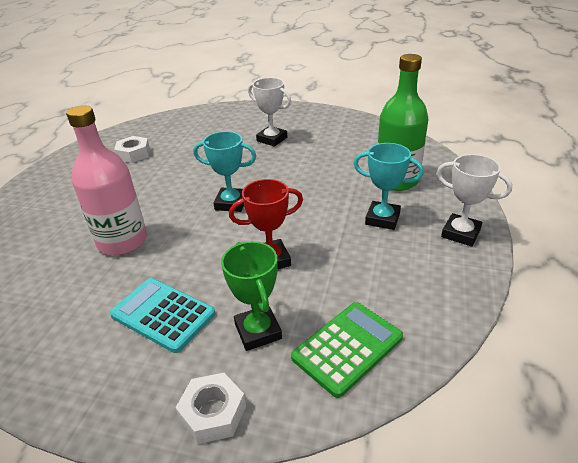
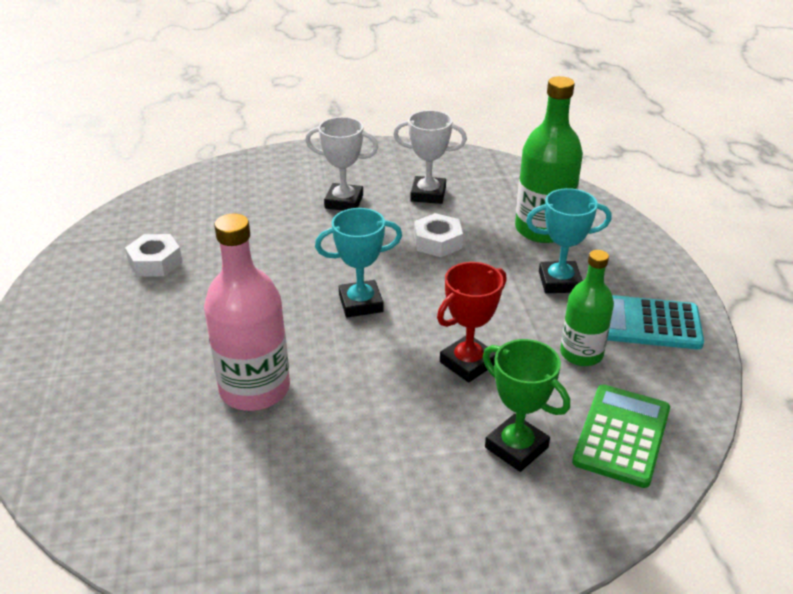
camera: 25 degrees left, 0 degrees up
(163, 314) = (390, 462): turquoise calculator -> turquoise calculator (648, 323)
(213, 413) = (535, 544): white nut -> white nut (437, 242)
(361, 275) = (581, 353): none -> green bottle
(460, 233) = (653, 280): white trophy -> white trophy (428, 194)

